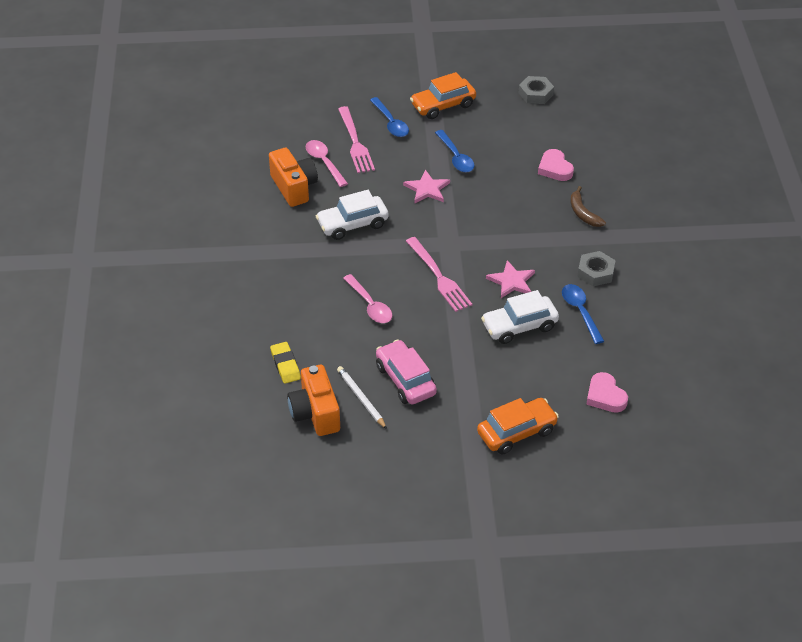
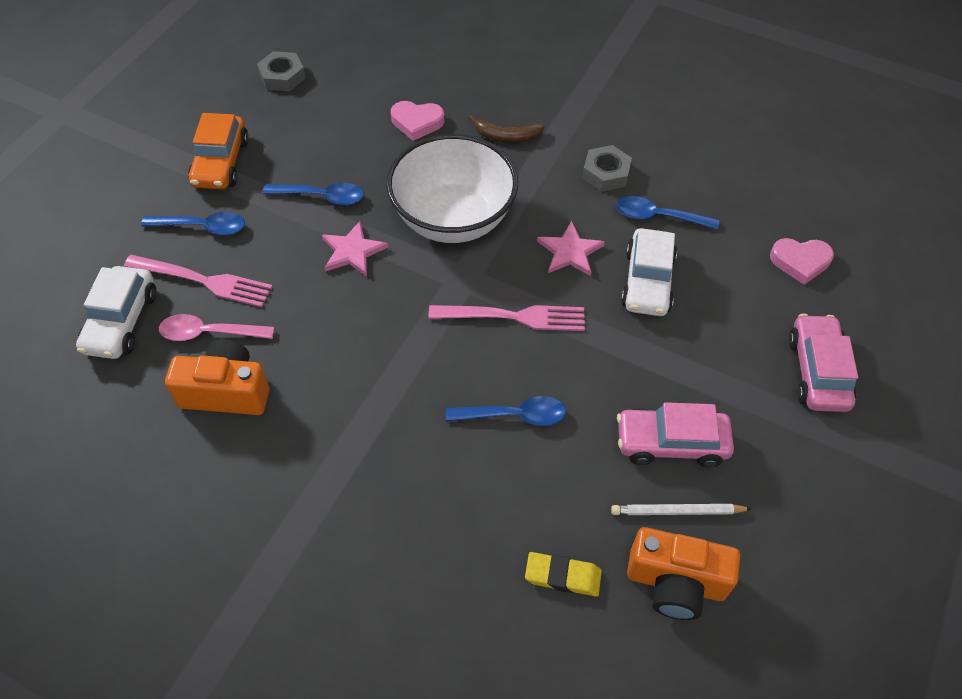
camera: 60 degrees left, 10 degrees up
(352, 224) = (352, 360): white car -> white car (121, 321)
(370, 305) = (514, 415): pink spoon -> blue spoon
(490, 219) = (453, 219): none -> white bowl
(516, 432) = (817, 371): orange car -> pink car

